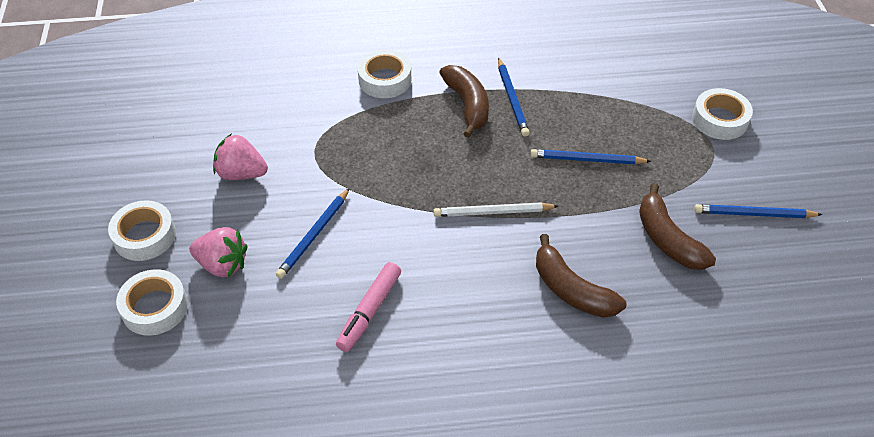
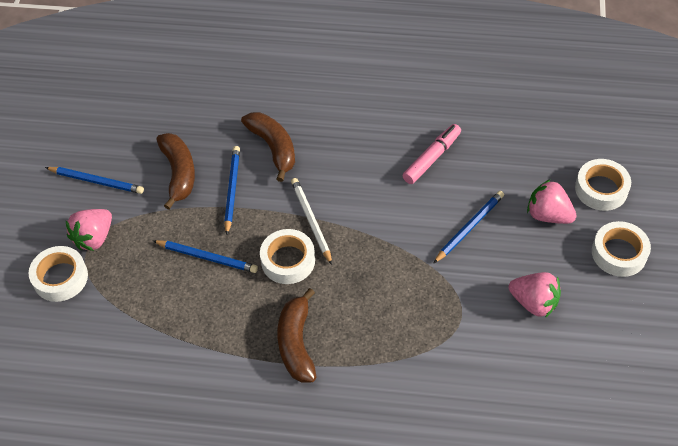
camera: 165 degrees left, 5 degrees up
(385, 80) = (375, 396): white tape -> white tape (288, 260)
(493, 212) = (311, 221): white pencil -> white pencil turned 120 degrees counterclockwise
(512, 99) = (248, 342): blue pencil -> blue pencil (232, 190)
(713, 158) = (94, 238): none -> pink strawberry

